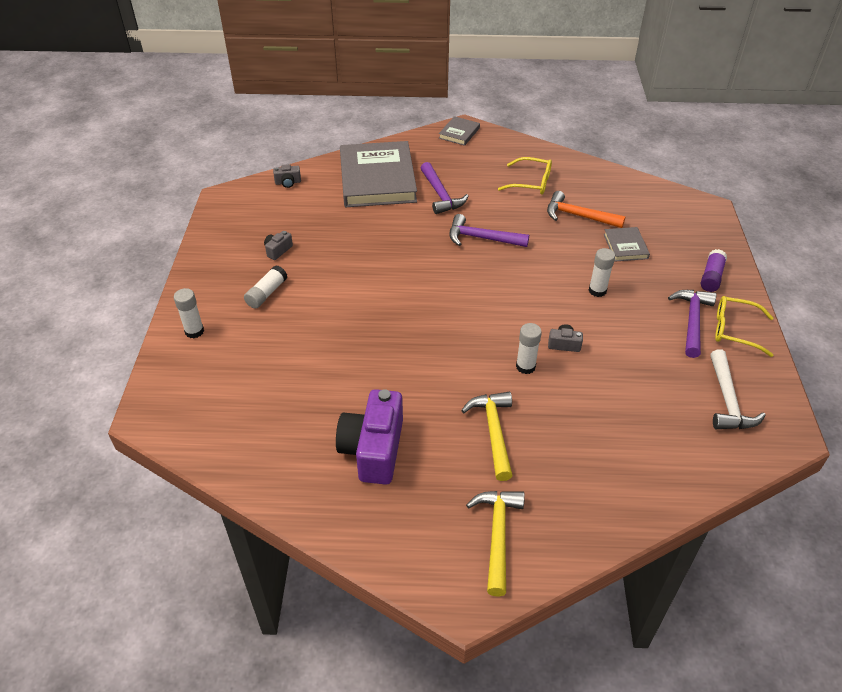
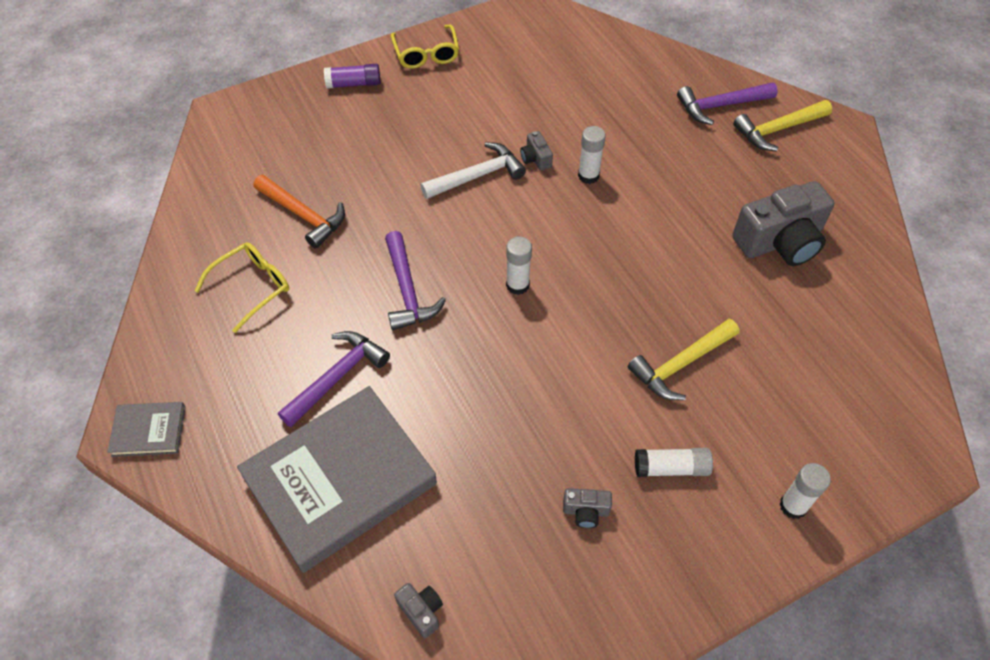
camera: 120 degrees left, 10 degrees up
(373, 449) = (780, 242): purple camera -> grey camera
(493, 432) = (684, 169): yellow hammer -> yellow hammer (680, 365)
(530, 182) = (251, 287): yellow glasses -> yellow glasses turned 60 degrees clockwise
(578, 216) = (304, 215): orange hammer -> orange hammer turned 45 degrees counterclockwise
(597, 291) = (435, 159): white glue stick -> white glue stick (517, 285)
(625, 246) = (341, 158): grey book -> none
(692, 321) = (433, 83): purple hammer -> purple hammer (720, 106)
(728, 401) = (522, 42): white hammer -> white hammer (477, 176)

